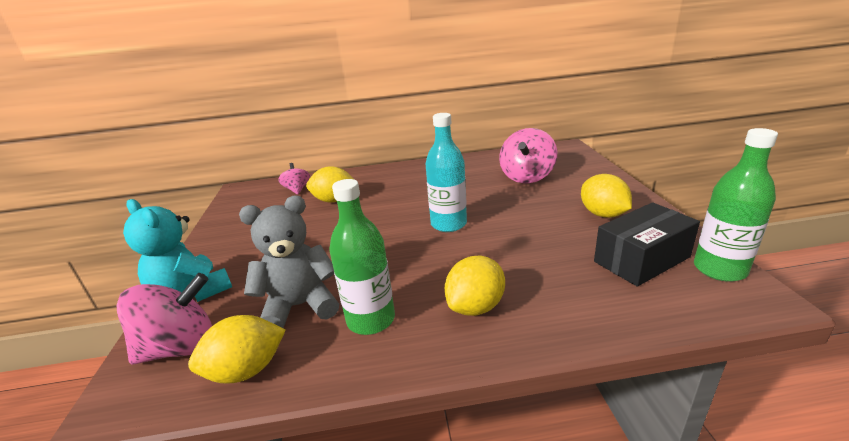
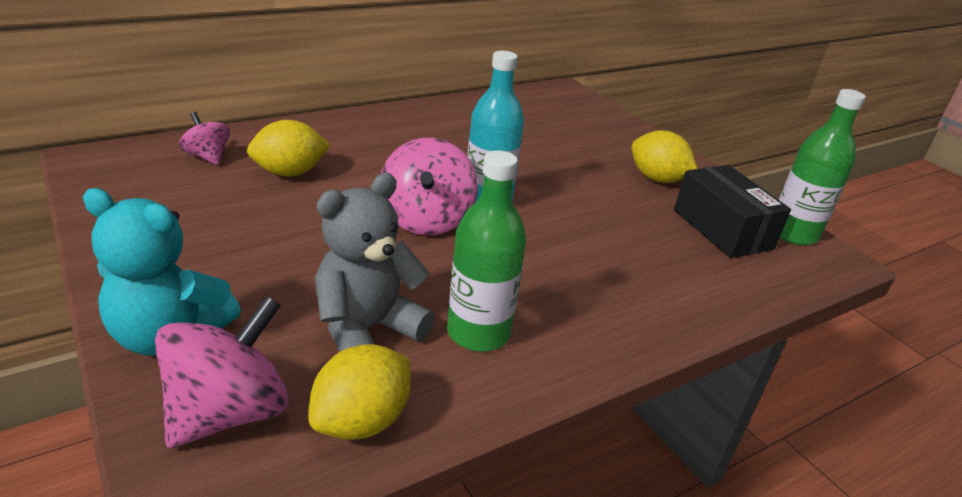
camera: 30 degrees left, 5 degrees up
(476, 306) = (590, 300): yellow lemon -> none
(527, 176) = (543, 131): pink spinning top -> pink spinning top (426, 220)
(641, 259) = (722, 229): black box -> black box turned 60 degrees counterclockwise

